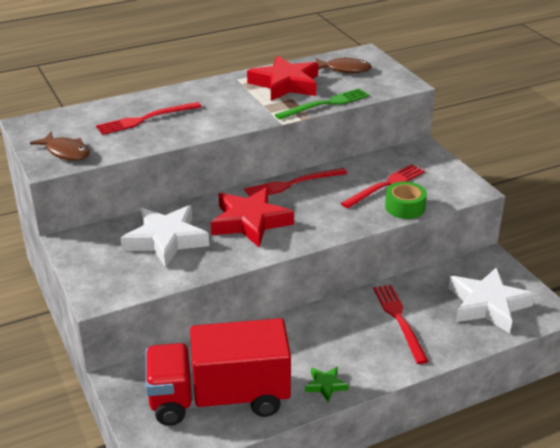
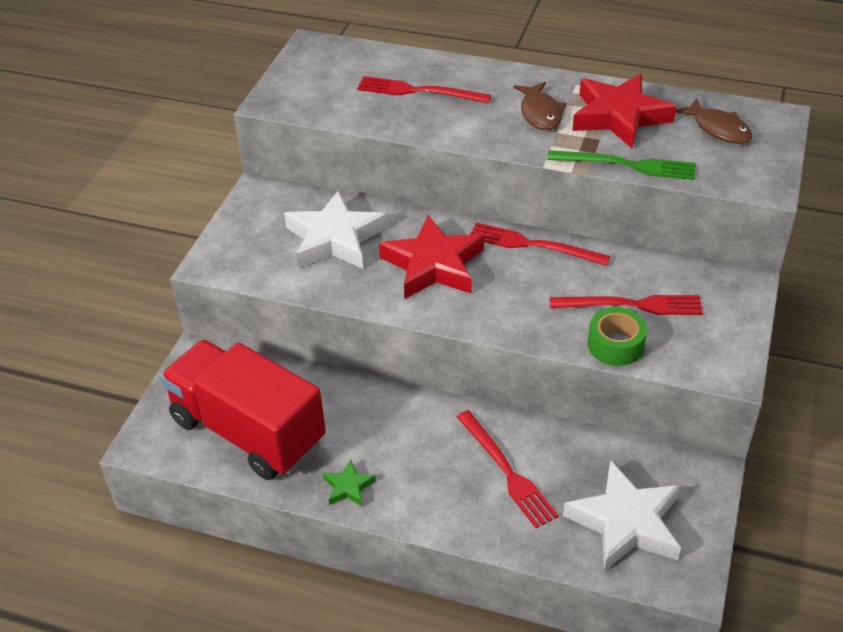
camera: 45 degrees right, 10 degrees up
(66, 152) = (302, 94): brown fish -> brown fish (540, 113)
(399, 320) = (507, 471): red fork -> red fork turned 120 degrees clockwise

